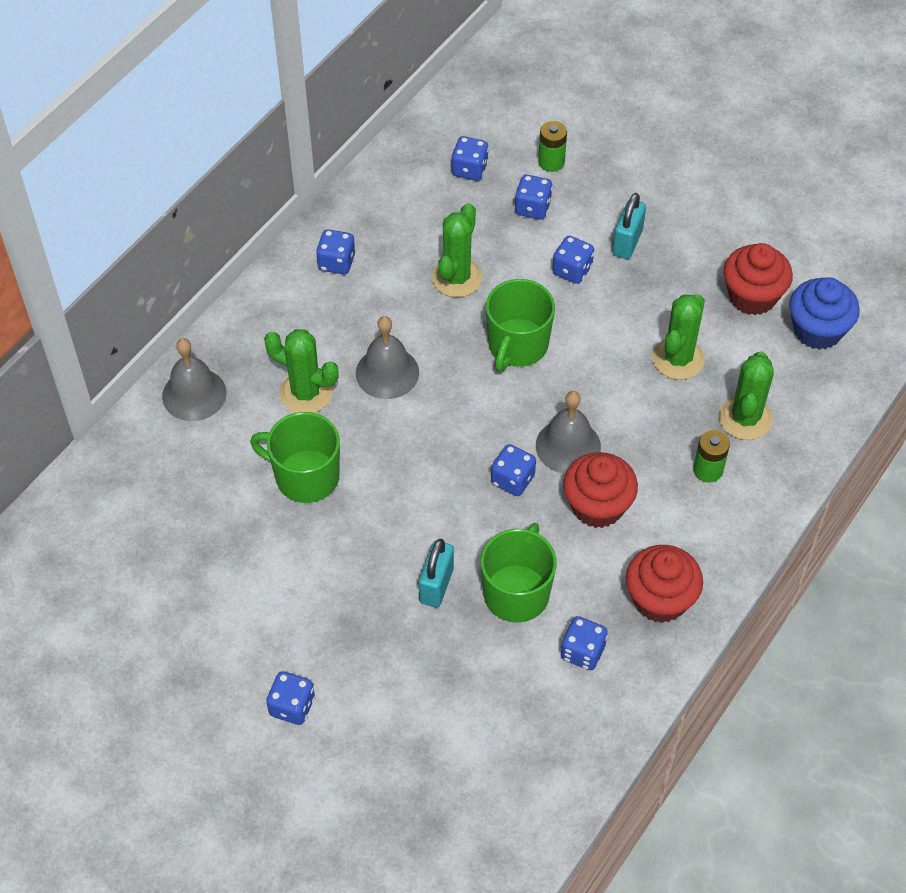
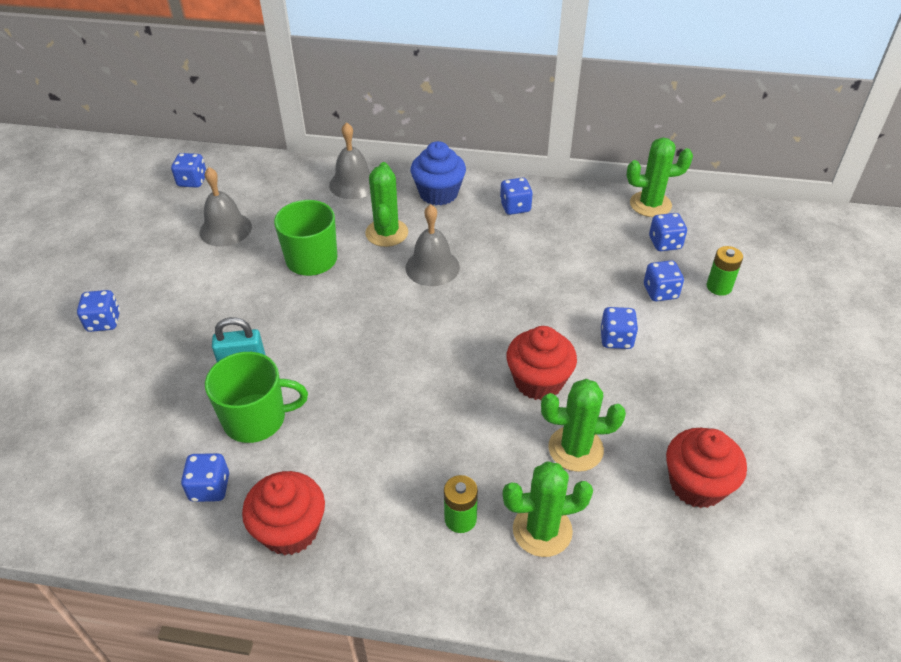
camera: 65 degrees right, 10 degrees down
(456, 278) = (551, 273): green cactus -> green cactus (650, 204)
(512, 480) = (371, 376): blue dice -> blue dice (192, 181)
(517, 345) = (510, 332): green mug -> none
(568, 446) = (427, 401): grey bell -> grey bell (225, 229)
(597, 506) = (373, 444): red cupcake -> red cupcake (538, 381)
(627, 242) = (678, 365): turquoise padlock -> none
(817, 330) = (700, 560): blue cupcake -> blue cupcake (438, 193)

